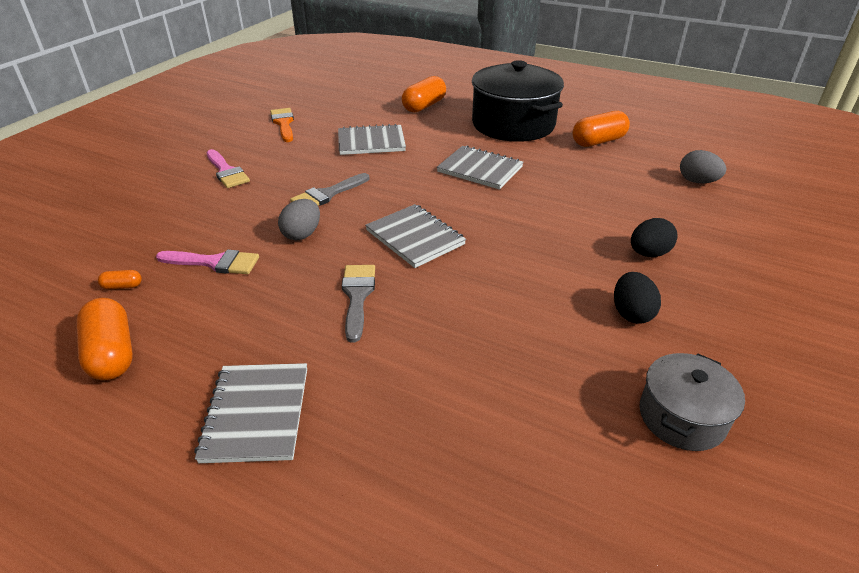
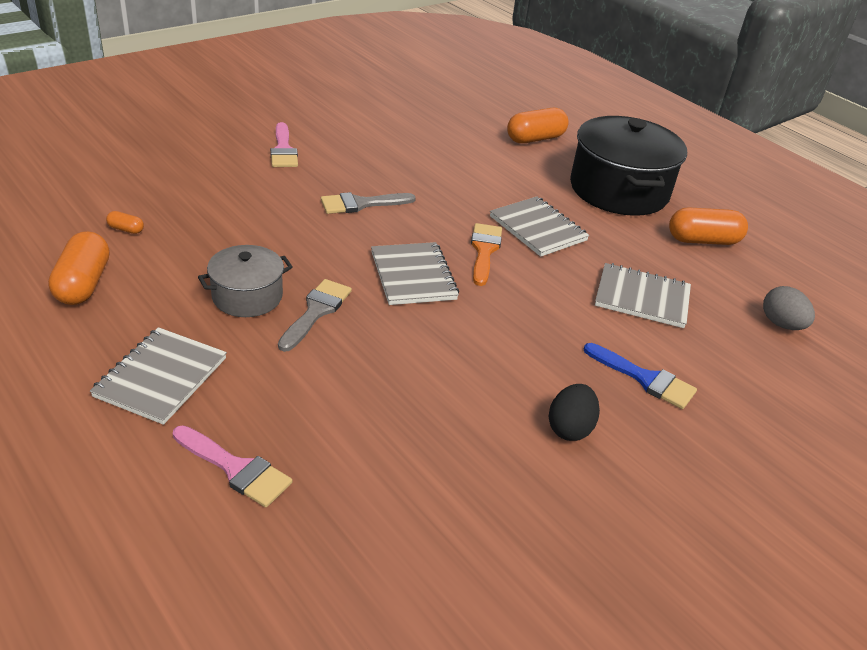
camera: 20 degrees right, 0 degrees up
(215, 262) = (214, 235): pink brush -> pink brush (236, 469)
(283, 123) = (372, 115): orange brush -> orange brush (484, 250)
(302, 234) = (309, 235): grey egg -> none
(371, 142) = (446, 162): grey notebook -> grey notebook (642, 298)
(648, 253) = (645, 379): black egg -> blue brush
(682, 417) = (531, 538): grey pot -> grey pot (247, 296)

